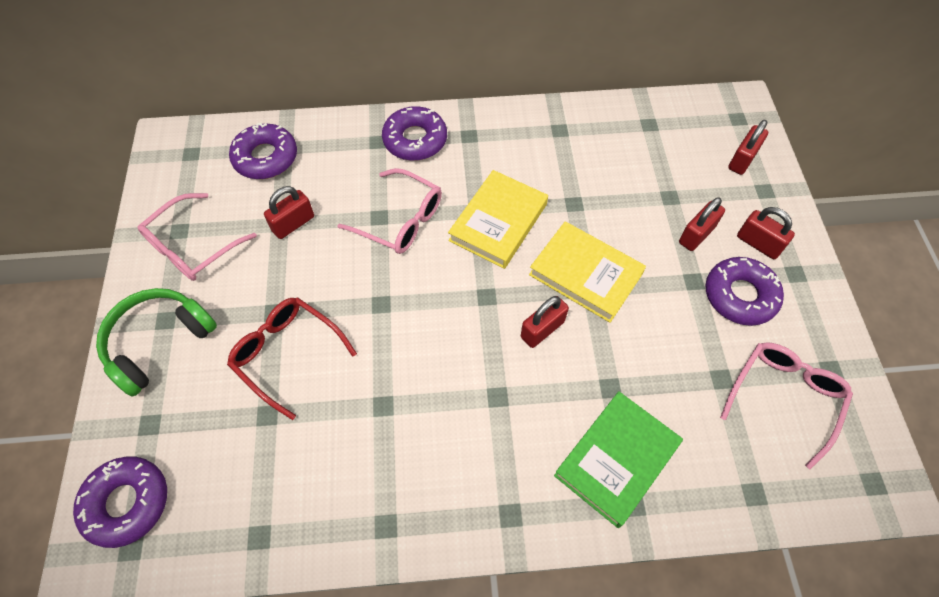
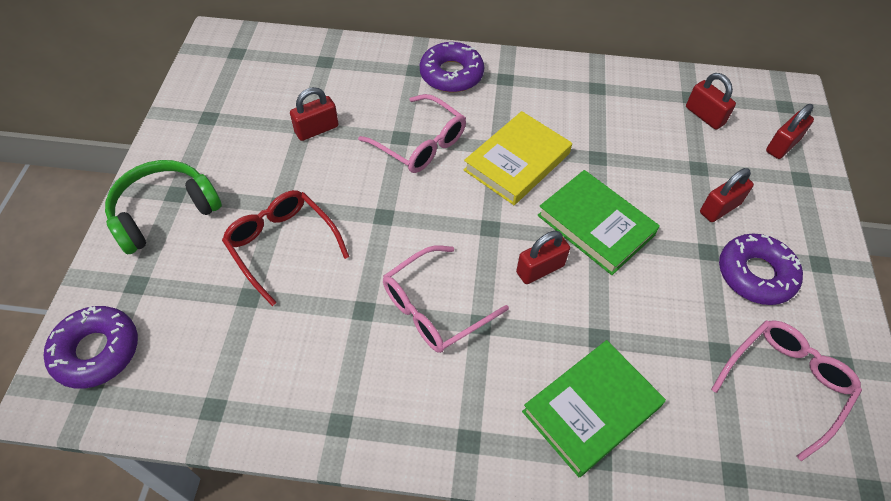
camera: 10 degrees right, 5 degrees down
(192, 247) = (217, 134): pink glasses -> pink glasses (434, 308)
(265, 157) = (305, 67): purple donut -> none
(585, 274) = (596, 225): yellow book -> green book
(758, 244) = (785, 228): red padlock -> red padlock (704, 116)

